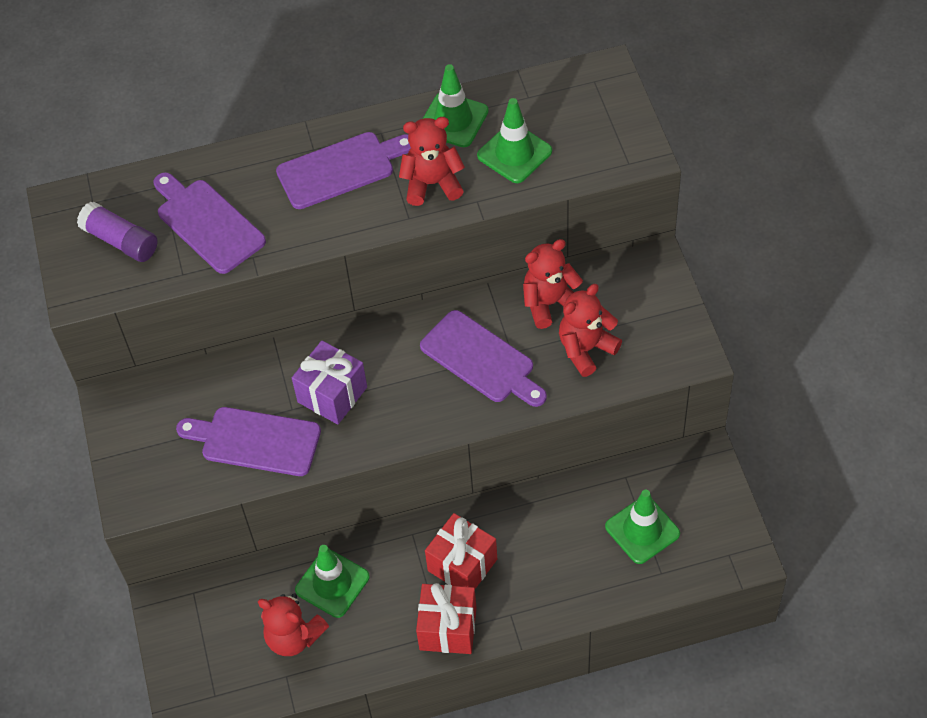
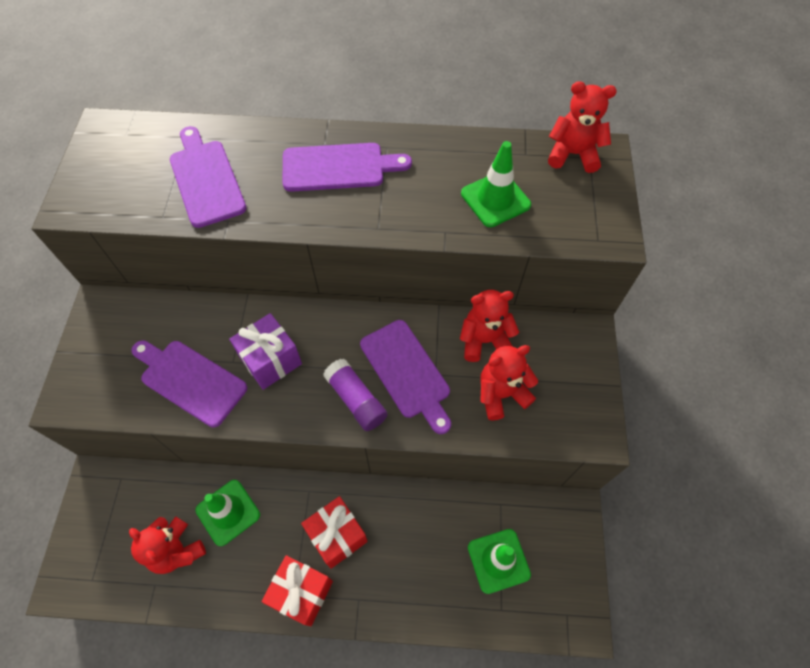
camera: 15 degrees right, 5 degrees up
(121, 241) = (129, 172): purple glue stick -> purple glue stick (356, 400)
(432, 184) = (411, 204): red teddy bear -> red teddy bear (573, 154)
(453, 120) = (453, 154): green traffic cone -> none

